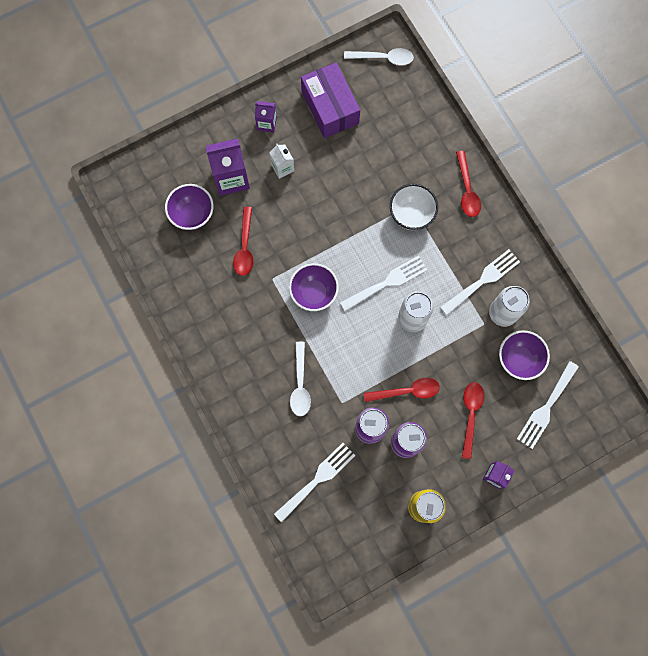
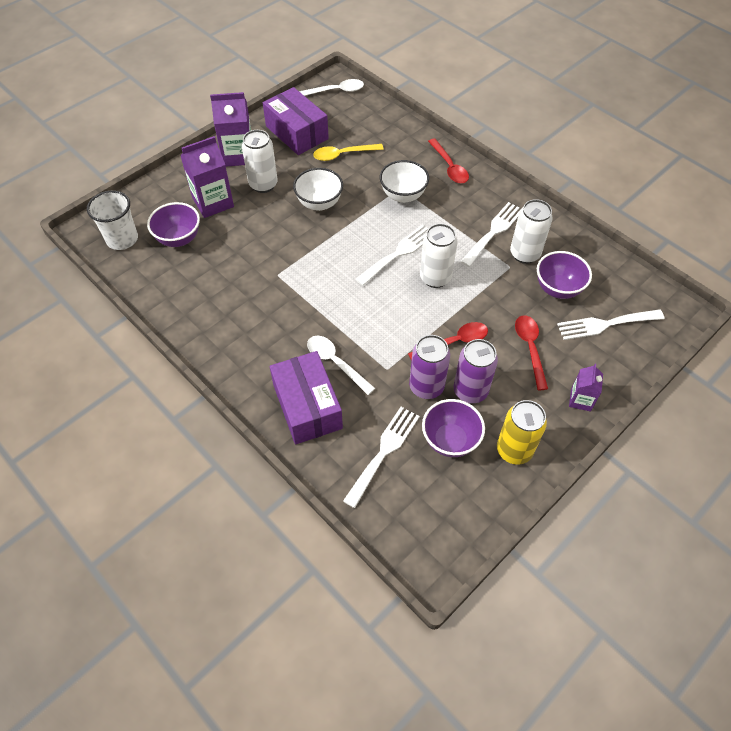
camera: 15 degrees left, 20 degrees down
(142, 202) = (122, 239): none -> white cup
(245, 247) = (241, 254): red spoon -> none
(267, 123) = (238, 155): purple carton -> purple carton, size x1.77
(267, 421) = (307, 406): none -> purple box
(282, 168) = (263, 184): white carton -> white can
(300, 385) = (335, 362): white spoon -> white spoon turned 150 degrees clockwise
(314, 293) = (325, 278): purple bowl -> purple bowl (450, 440)
(330, 204) = (319, 203): none -> white bowl
(367, 148) = (343, 155): none -> yellow spoon
(546, 408) = (605, 324): white fork -> white fork turned 60 degrees clockwise

